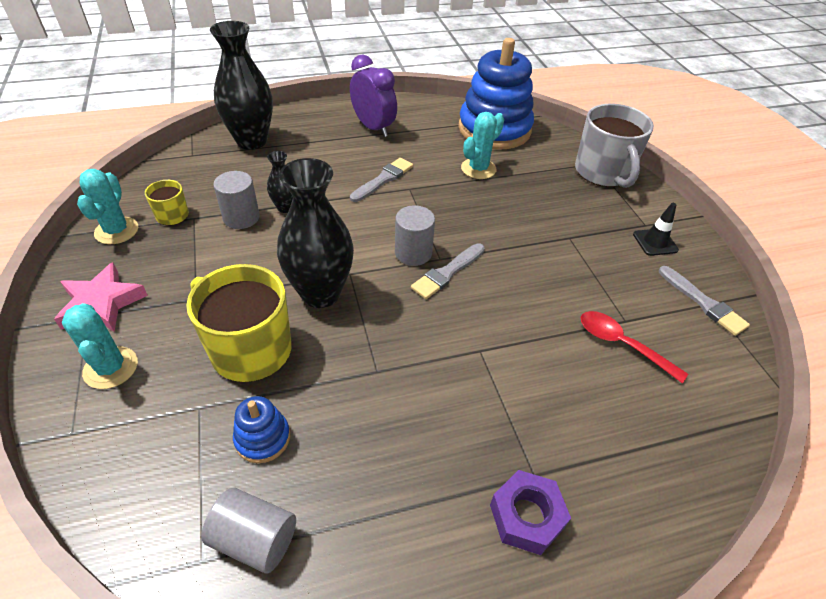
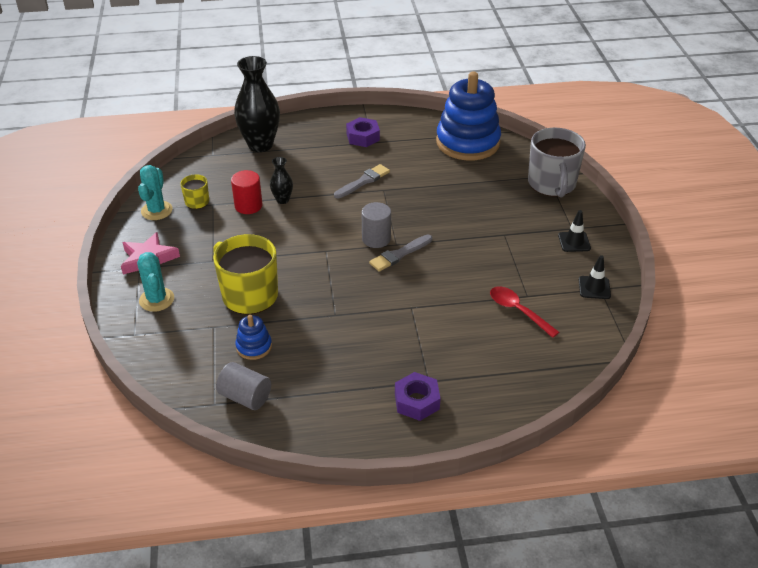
camera: 10 degrees right, 5 degrees down
(241, 218) = (248, 206): grey cylinder -> red cylinder
(320, 293) = (302, 263): black vase -> none
(373, 128) = (363, 137): purple clock -> purple nut
(478, 169) = (444, 176): turquoise cactus -> none
(703, 303) = (594, 288): grey brush -> black traffic cone

